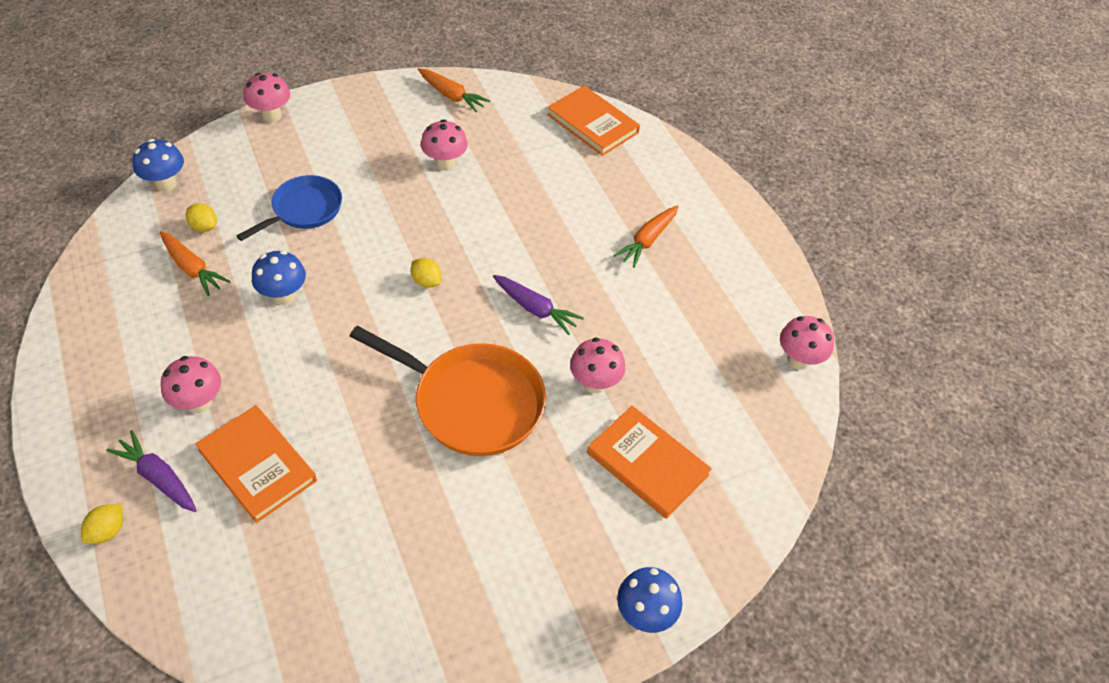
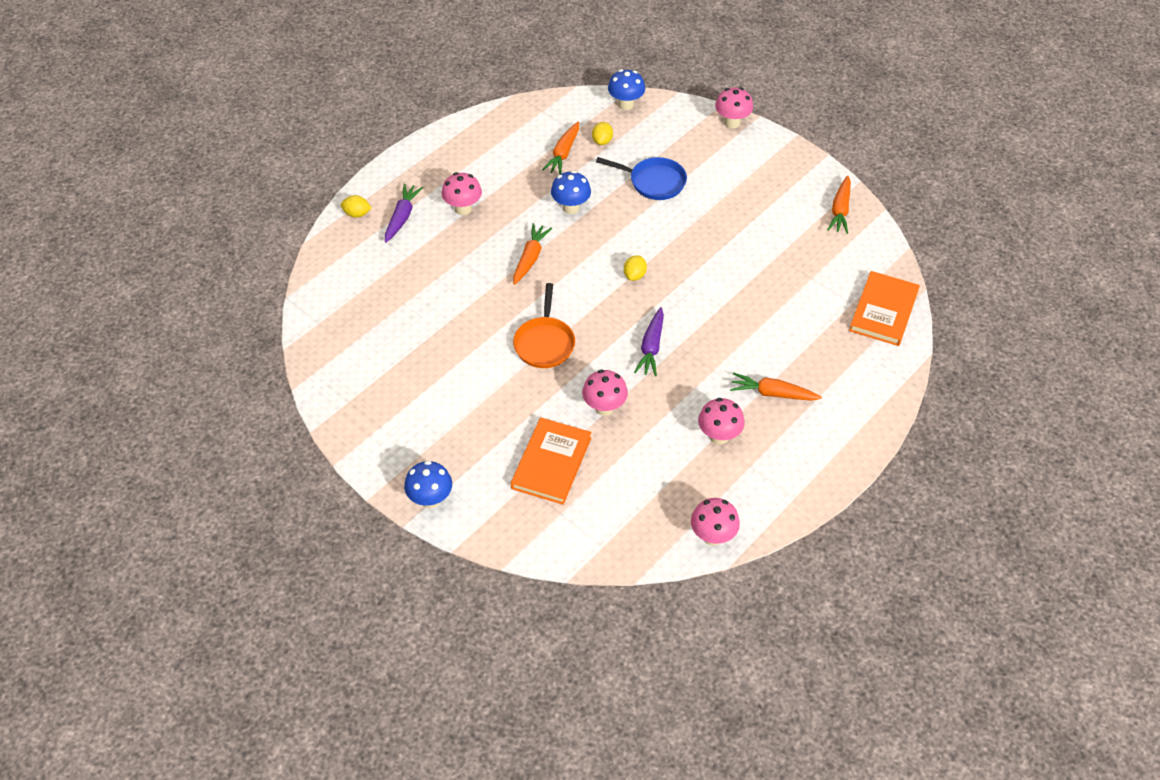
camera: 70 degrees right, 0 degrees up
(257, 465) = (434, 257): orange book -> none
(333, 365) = (530, 258): none -> orange carrot
(445, 164) = (760, 237): pink mushroom -> pink mushroom (719, 436)
(471, 402) = (544, 342): orange pan -> orange pan, size x0.62

